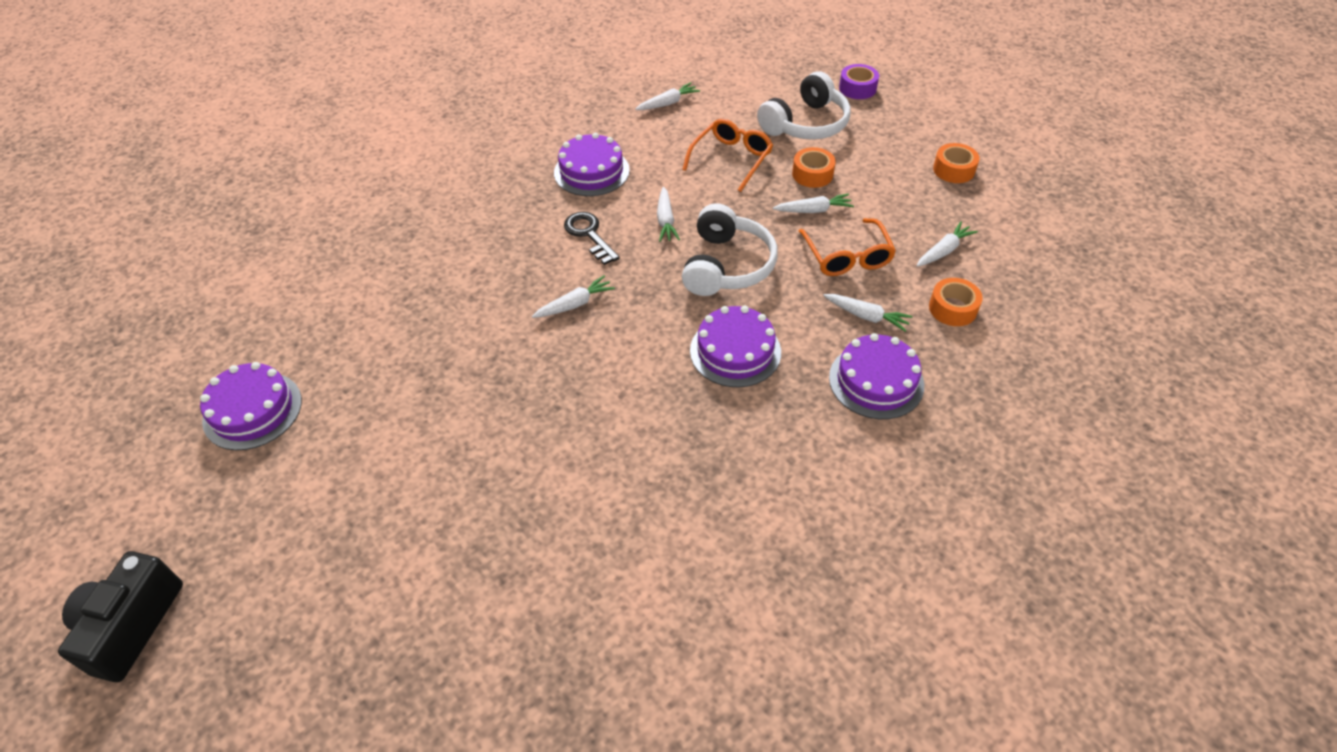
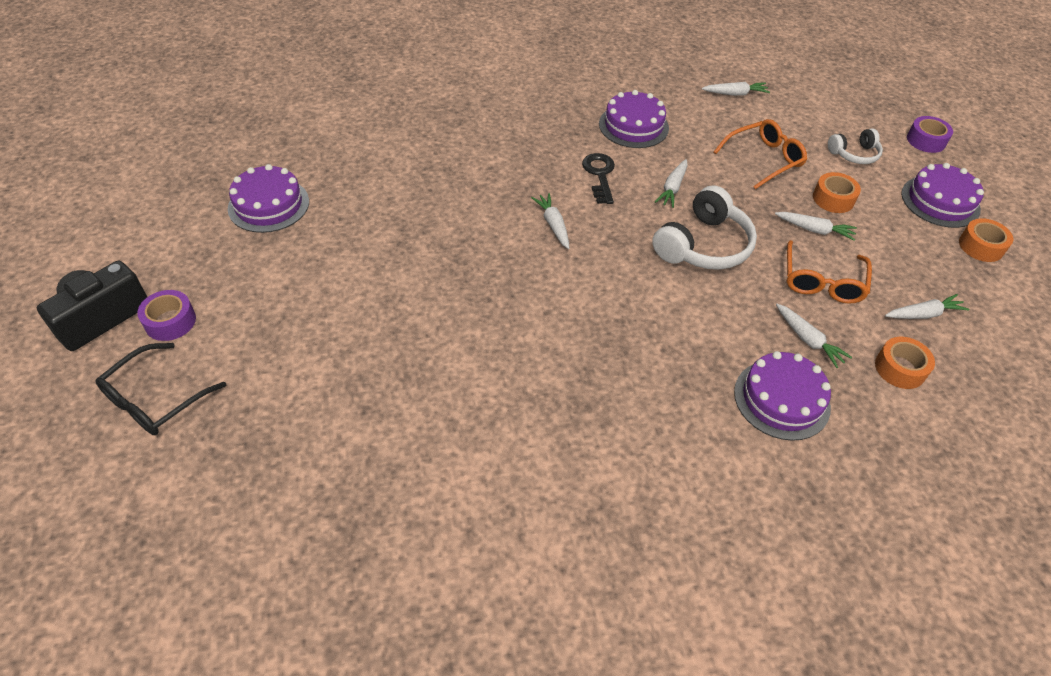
camera: 25 degrees right, 0 degrees up
(221, 591) = (170, 321): none -> purple tape
(261, 683) = (155, 399): none -> black glasses
(574, 304) = (553, 225): white carrot -> white carrot turned 105 degrees counterclockwise
(735, 351) = (666, 318): purple cake -> purple cake (940, 201)
(806, 124) = (854, 154): white headphones -> white headphones, size x0.57

